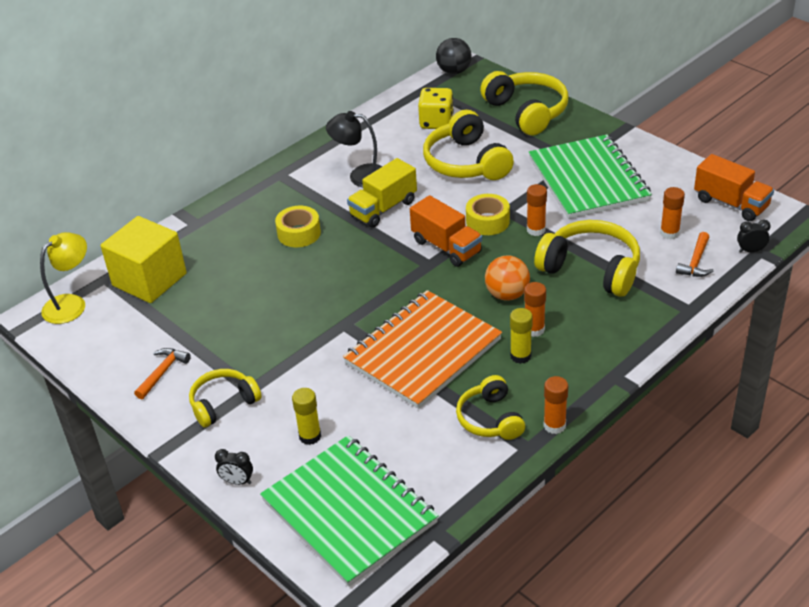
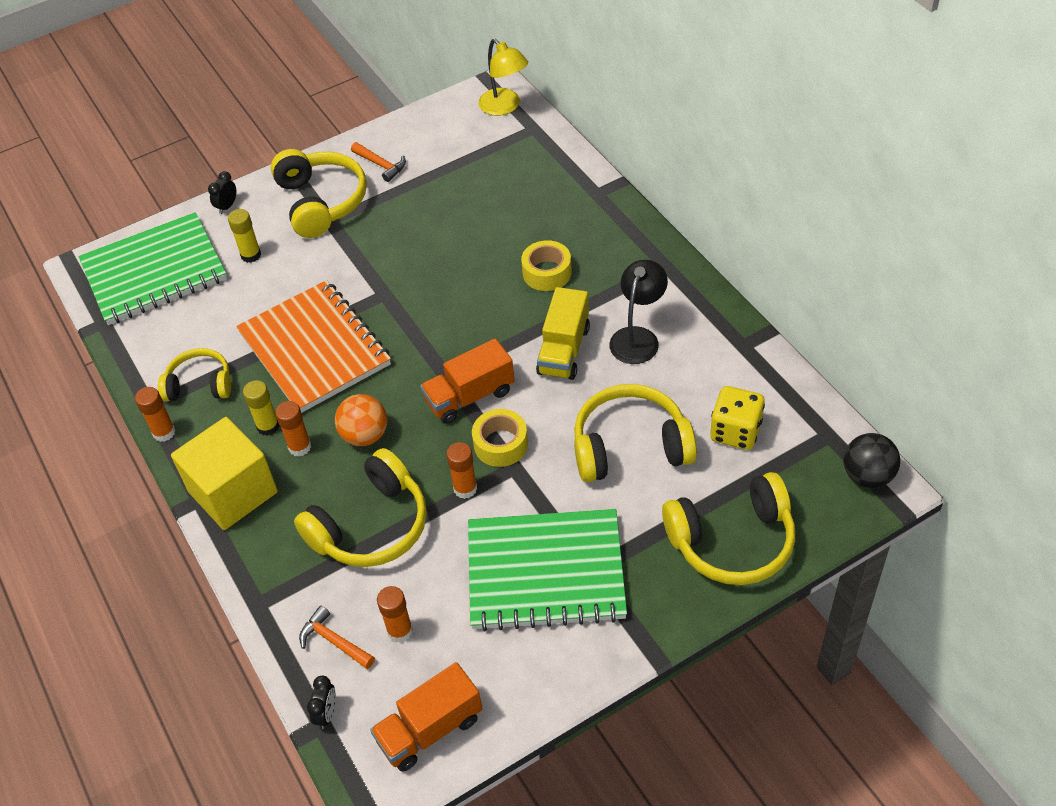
camera: 105 degrees right, 10 degrees up
(149, 279) = (517, 158): yellow cube -> yellow cube (233, 492)
(223, 403) = (321, 202): yellow headphones -> yellow headphones, size x1.60
(383, 208) = (564, 350): yellow truck -> yellow truck turned 135 degrees counterclockwise

